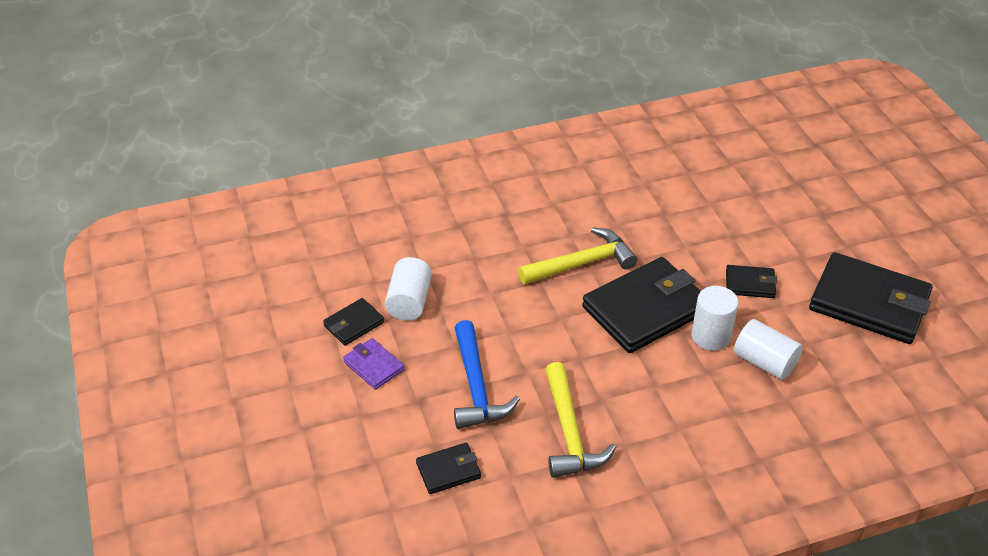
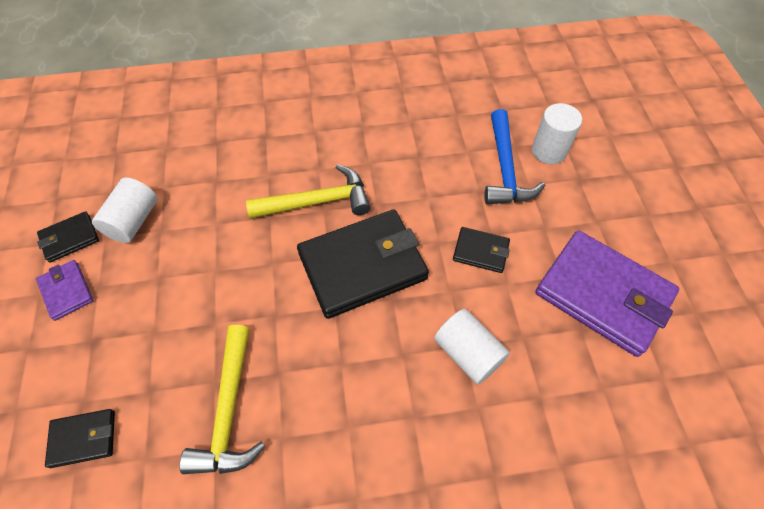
camera: 10 degrees right, 15 degrees up
(476, 387) = (156, 334): blue hammer -> blue hammer (505, 169)
(710, 336) = (420, 310): white cylinder -> white cylinder (549, 151)
(869, 303) = (603, 294): black wallet -> purple wallet

